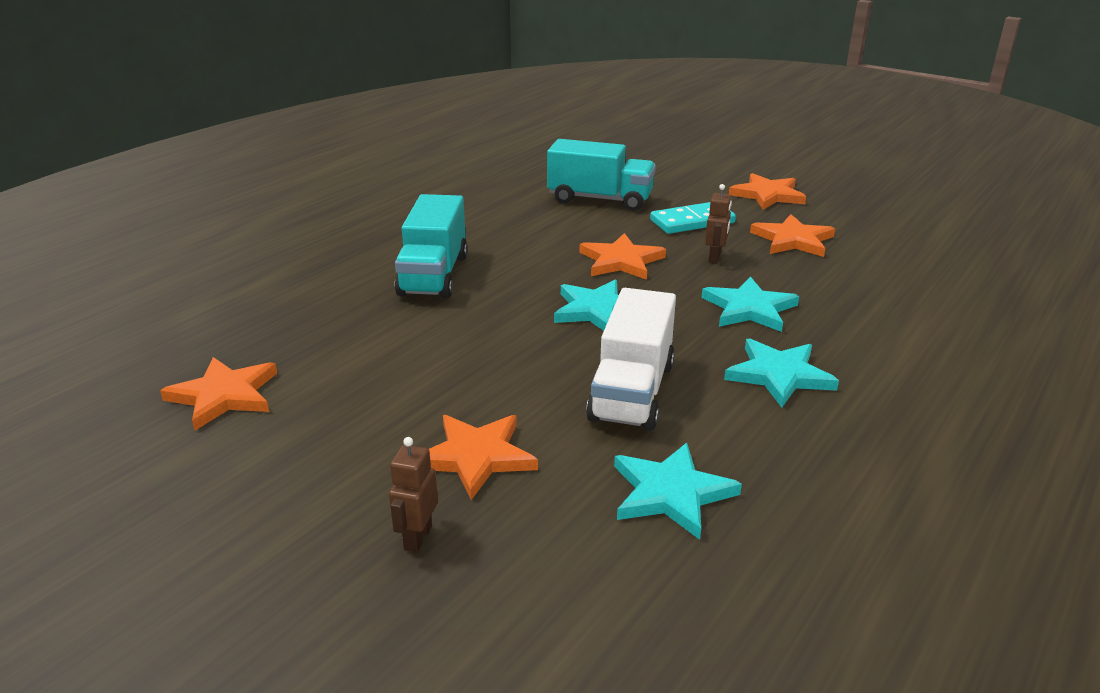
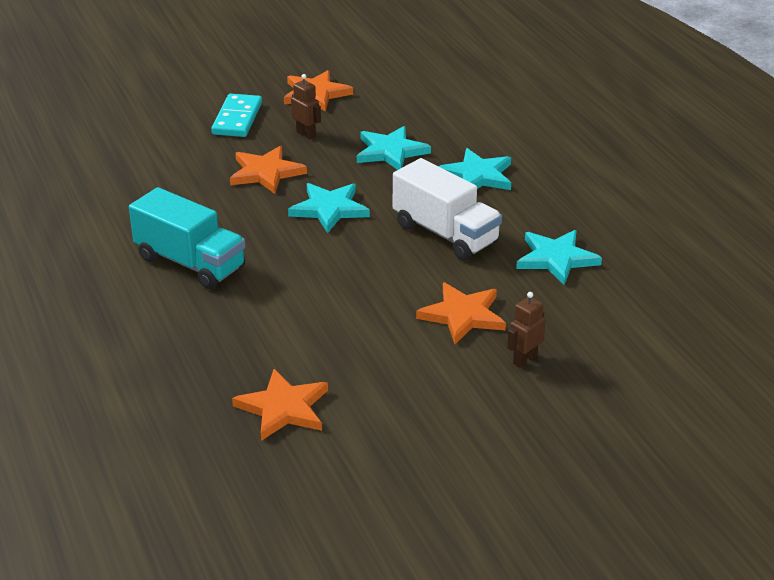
camera: 60 degrees left, 5 degrees up
(417, 538) = (524, 359): brown robot -> brown robot turned 90 degrees clockwise
(600, 199) = (143, 141): turquoise truck -> none
(767, 195) = (232, 70): orange star -> none

